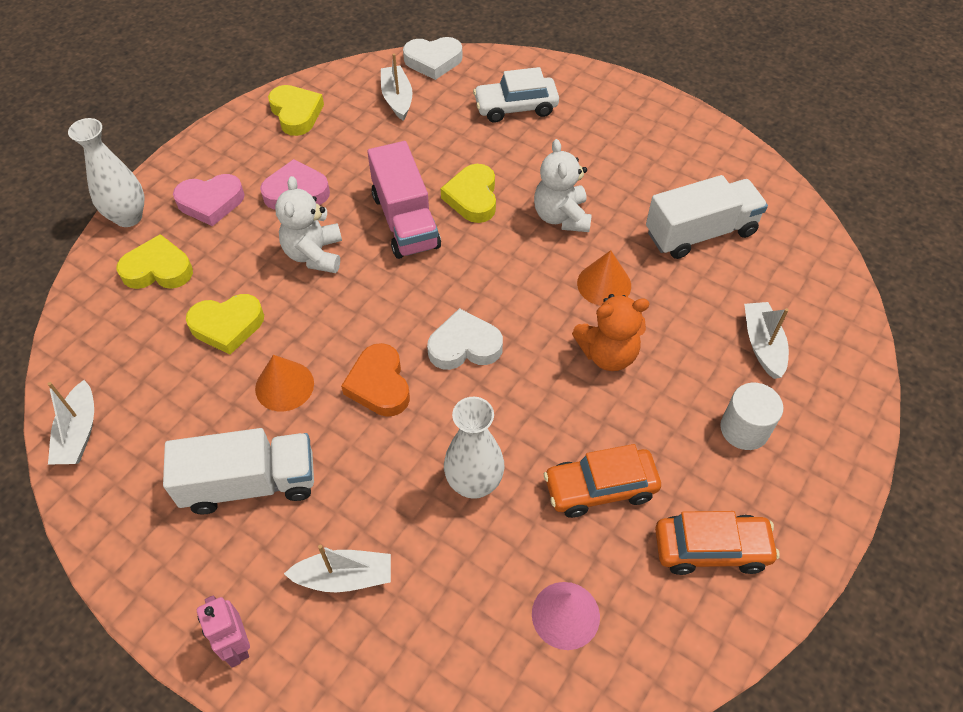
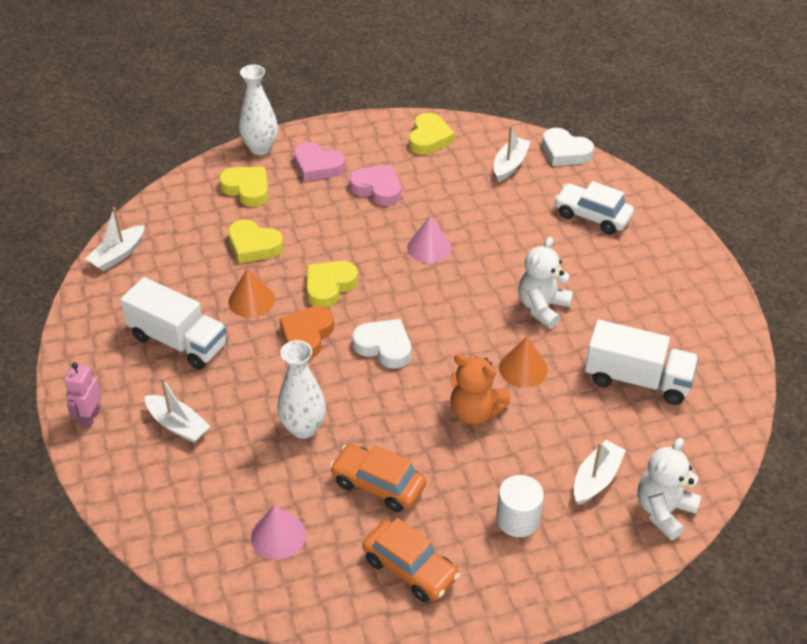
camera: 40 degrees right, 10 degrees down
(314, 254) = (348, 234): white teddy bear -> white teddy bear (663, 511)
(405, 221) = (429, 247): pink truck -> pink cone
(472, 197) = (492, 259): yellow heart -> yellow heart (329, 286)

